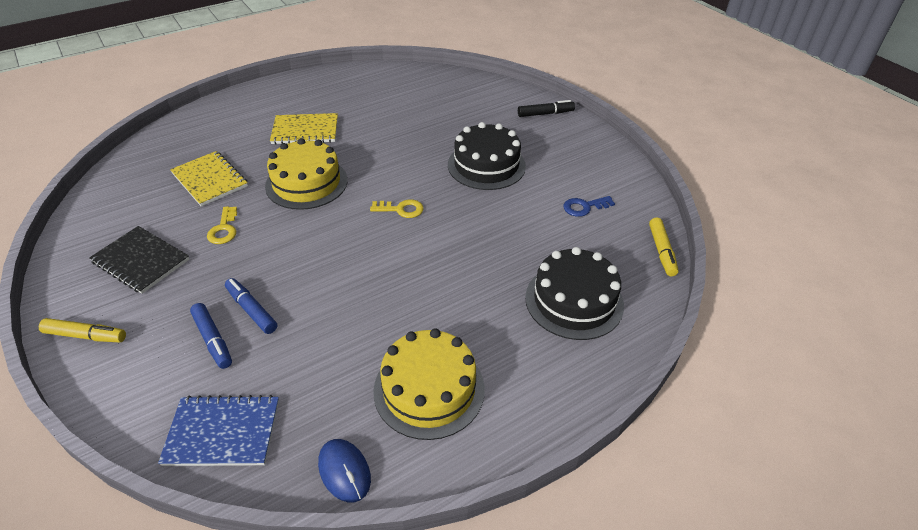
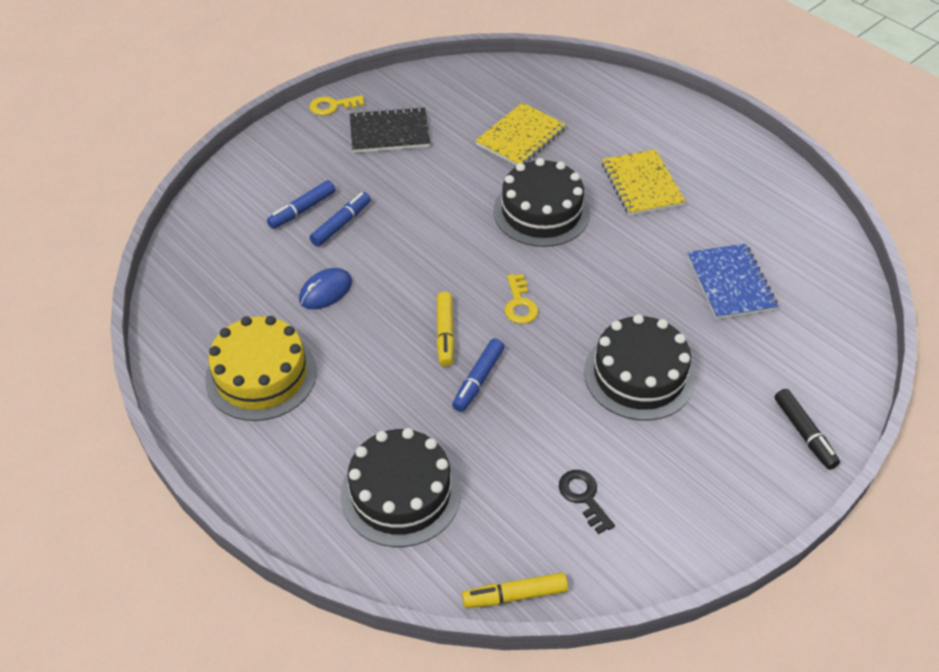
camera: 80 degrees right, 5 degrees up
(86, 336) = (296, 134): yellow marker -> yellow marker (445, 334)
(141, 261) = (389, 132): black notebook -> black notebook turned 60 degrees clockwise
(223, 432) = (207, 246): blue notebook -> blue notebook (730, 283)
(224, 229) = (447, 172): yellow key -> yellow key (332, 106)
(306, 183) = (541, 212): yellow cake -> black cake
(344, 471) = (173, 332): blue mouse -> blue mouse (326, 291)
(471, 243) = (478, 380): none -> blue marker
(584, 207) = (583, 497): blue key -> black key

